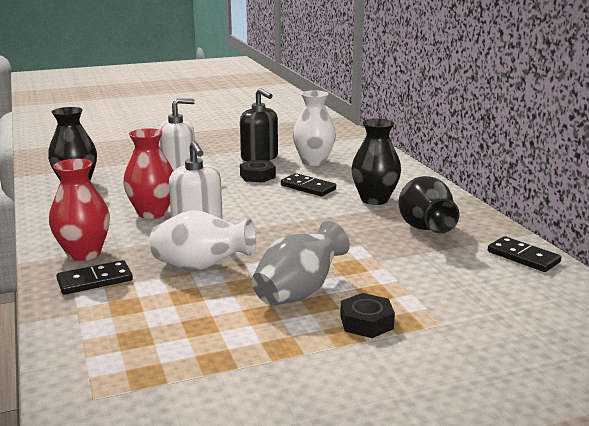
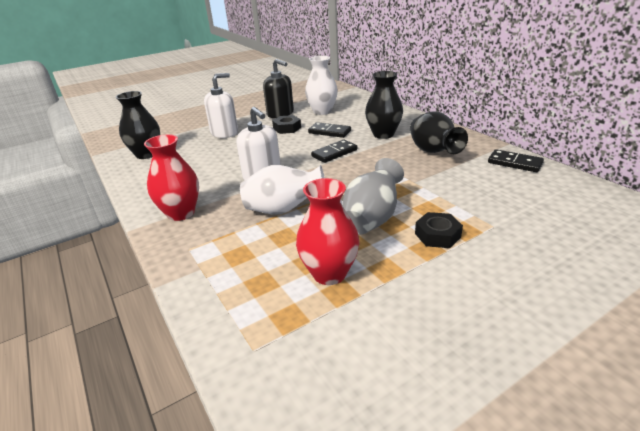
camera: 10 degrees left, 10 degrees up
(95, 280) = (201, 236): black domino -> black domino (334, 153)
(152, 213) = (220, 169): red vase -> red vase (329, 273)

